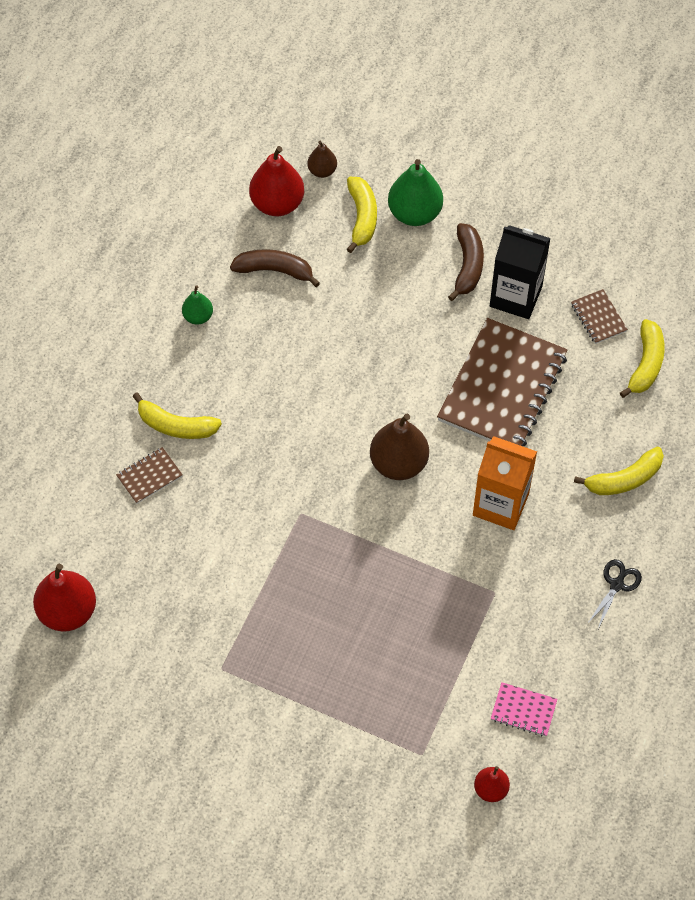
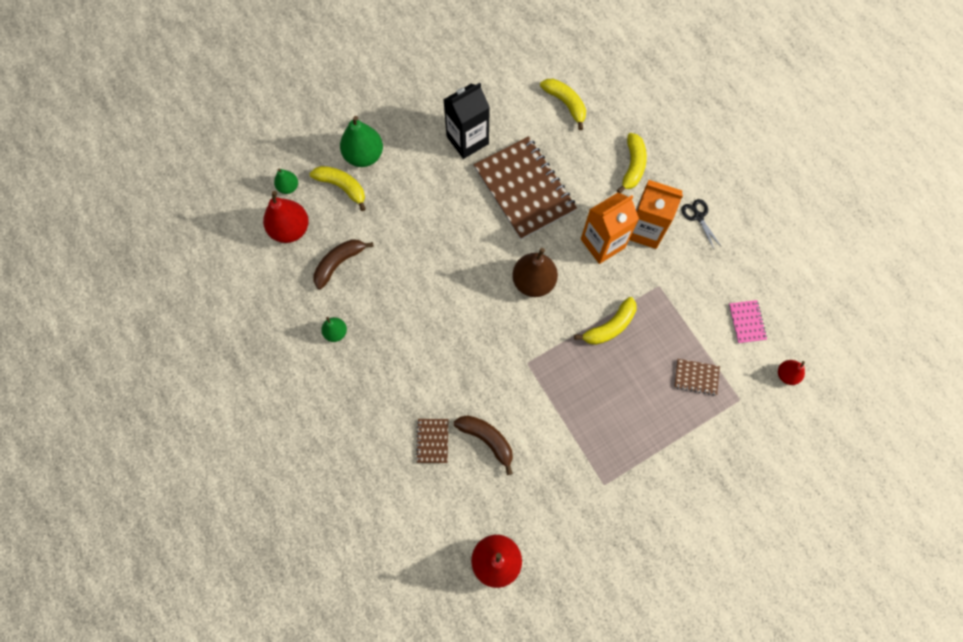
camera: 55 degrees left, 10 degrees up
(176, 425) = (407, 399): yellow banana -> yellow banana (610, 326)
(322, 171) = (288, 187): brown pear -> green pear
(467, 266) = (425, 151): brown banana -> brown banana (487, 439)
(523, 710) = (746, 322): pink notebook -> pink notebook turned 60 degrees counterclockwise
(553, 538) = (645, 230): none -> orange carton
(598, 318) = (516, 107): brown notebook -> brown notebook (696, 377)

